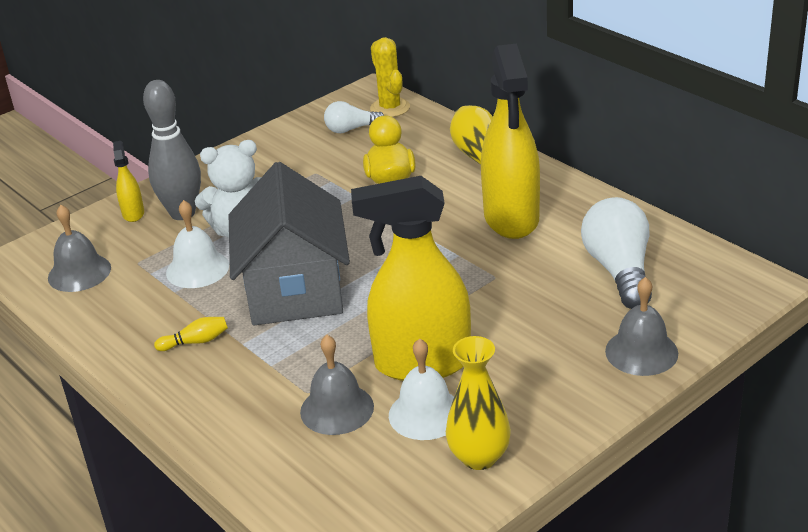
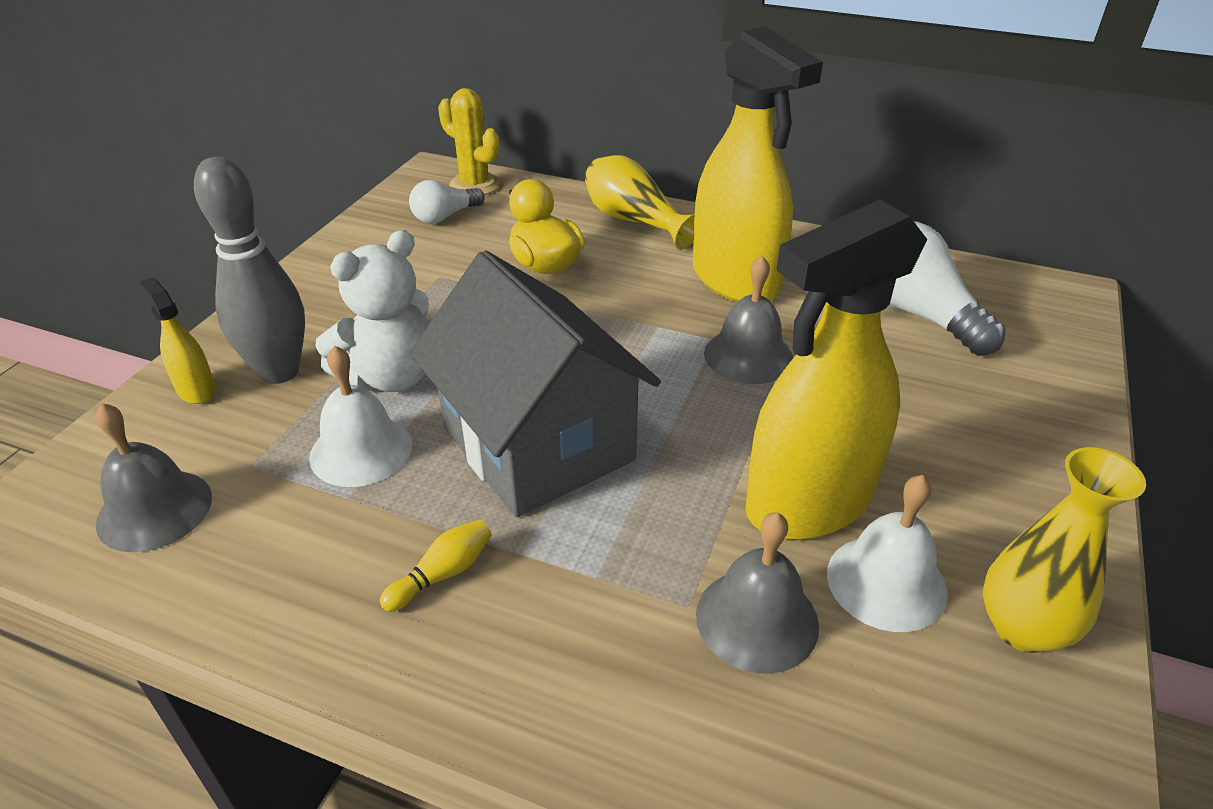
camera: 30 degrees left, 5 degrees up
(641, 352) = (1045, 406): grey bell -> grey bell (748, 355)

